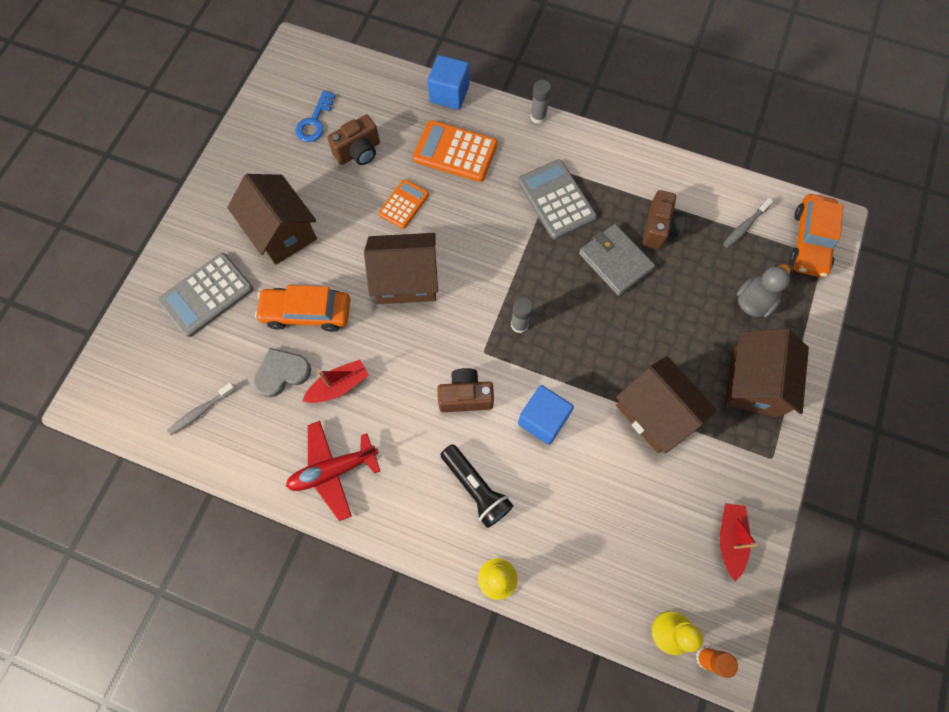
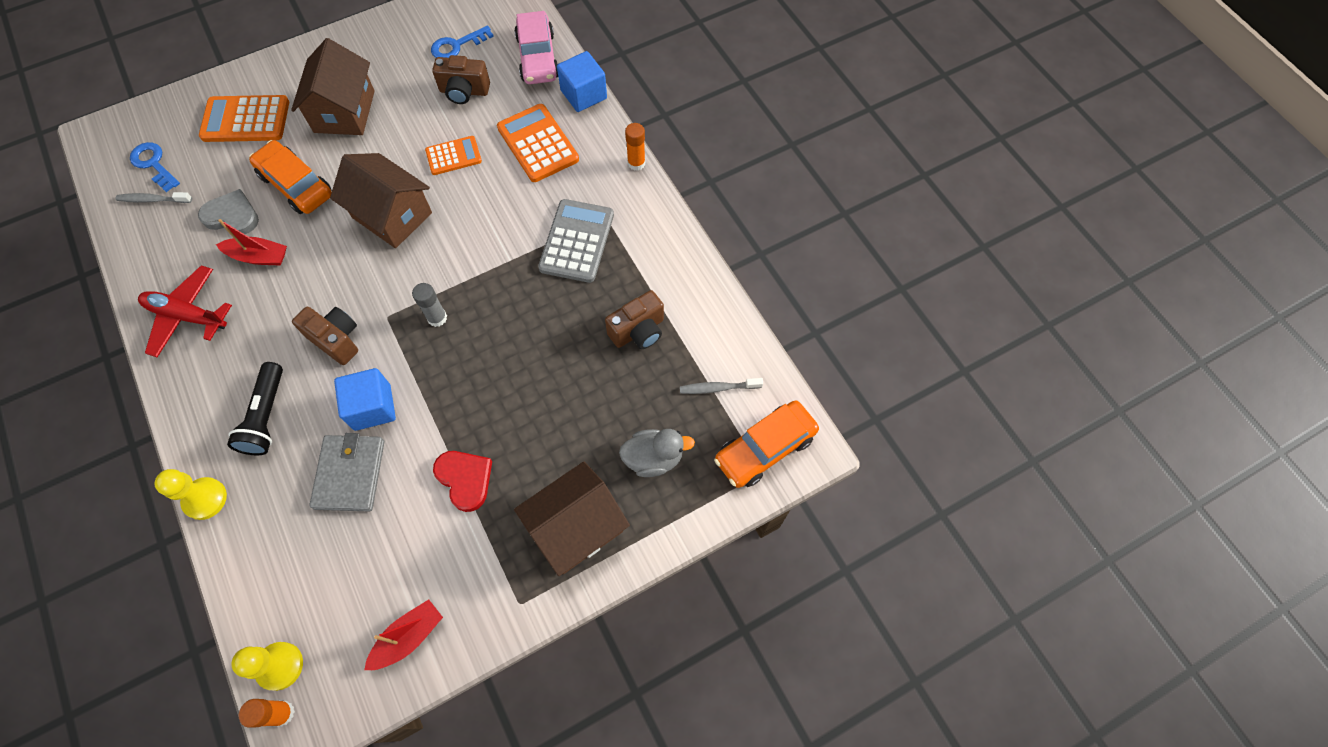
camera: 40 degrees right, 5 degrees down
(168, 384) = (154, 164): none -> blue key
(207, 295) = (246, 120): grey calculator -> orange calculator
(386, 89) = (537, 57): none -> pink car
(538, 117) = (636, 163): grey glue stick -> orange glue stick
(615, 261) = (570, 328): grey wallet -> grey wallet (350, 474)
(655, 413) = (465, 479): brown house -> red heart

